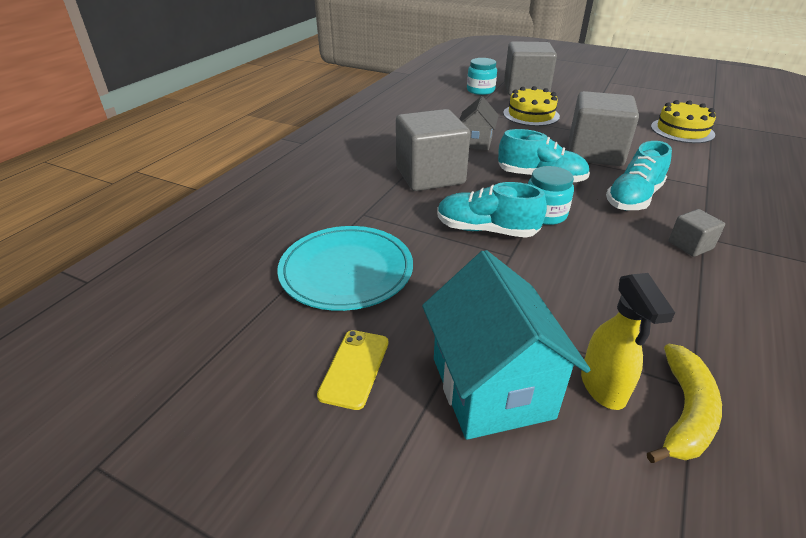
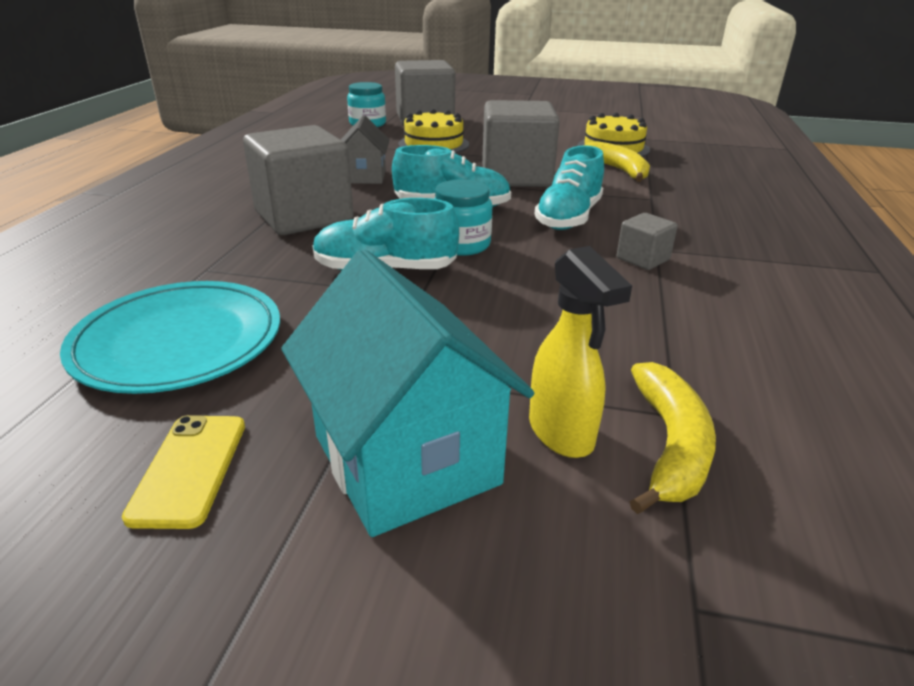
camera: 15 degrees left, 5 degrees down
(683, 154) = (618, 170): none -> yellow banana

